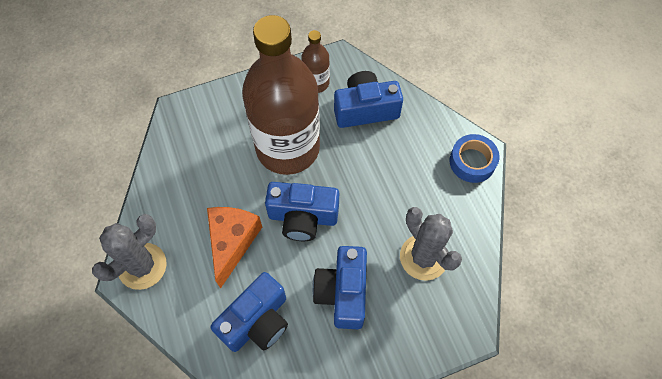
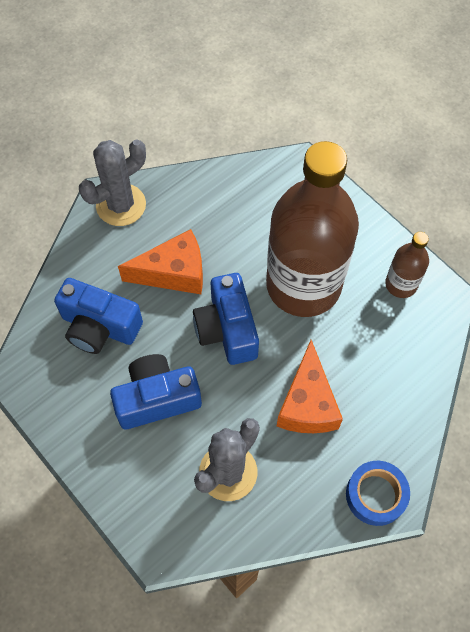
camera: 70 degrees right, 0 degrees up
(142, 266) = (121, 205): grey cactus -> grey cactus turned 60 degrees counterclockwise
(365, 109) = (391, 349): blue camera -> none
(387, 181) = (307, 403): none -> orange cheese

